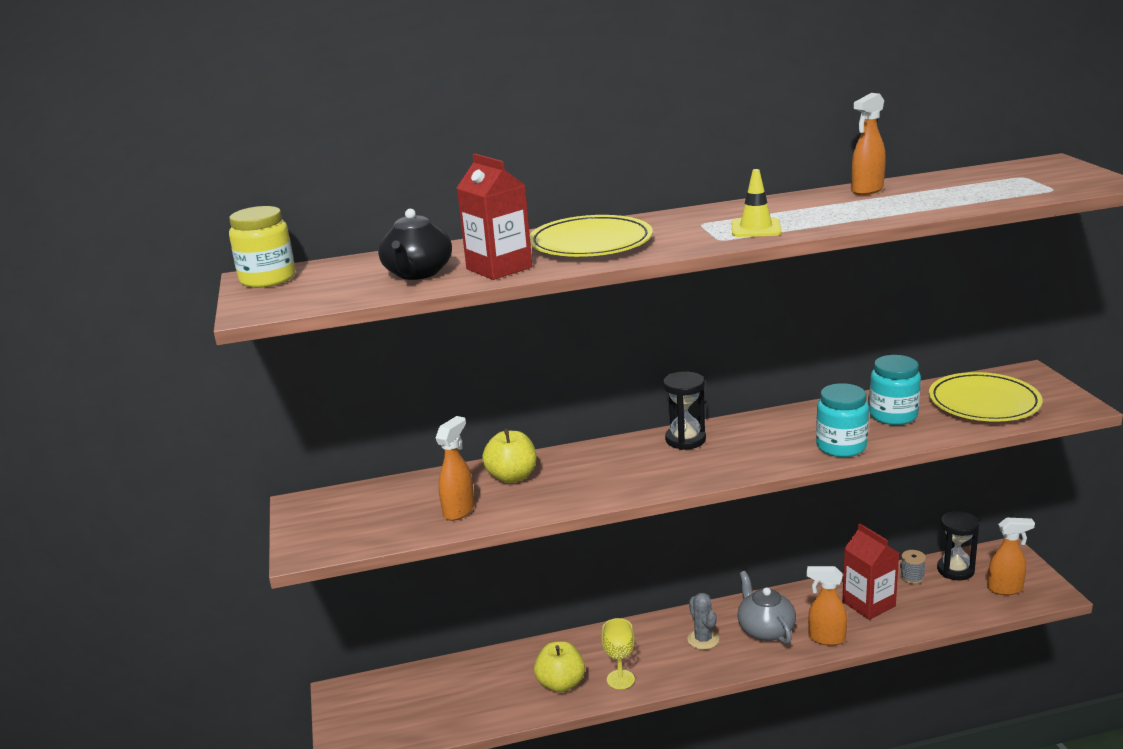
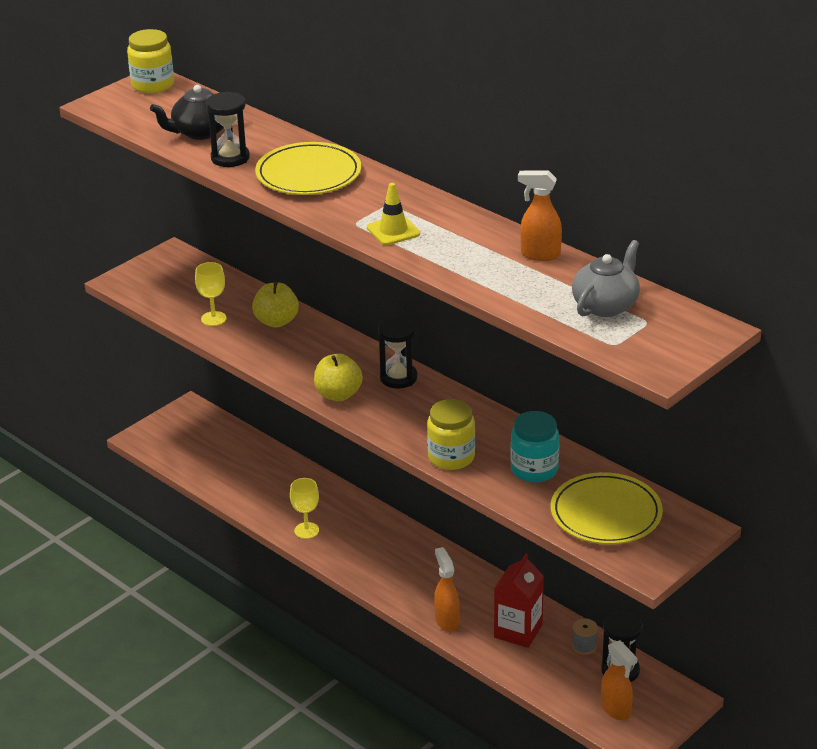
camera: 55 degrees right, 10 degrees up
(459, 510) = (213, 319): orange spray bottle -> yellow goblet
(499, 268) = (230, 158): red carton -> black hourglass
(561, 684) = (278, 504): yellow apple -> yellow apple (338, 394)
(703, 639) = (389, 554): grey cactus -> none
(765, 629) = (431, 583): grey teapot -> grey teapot (606, 305)
(841, 446) = (451, 457): turquoise jar -> yellow jar

